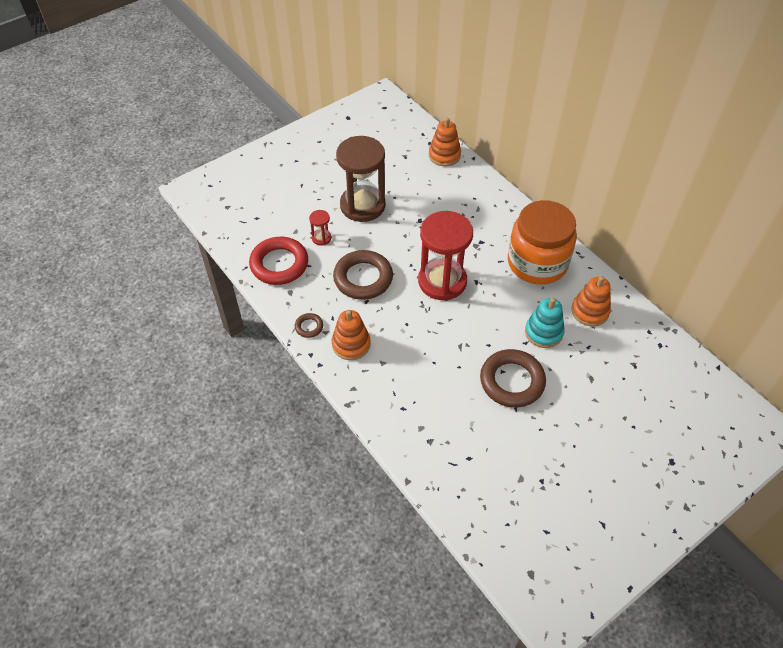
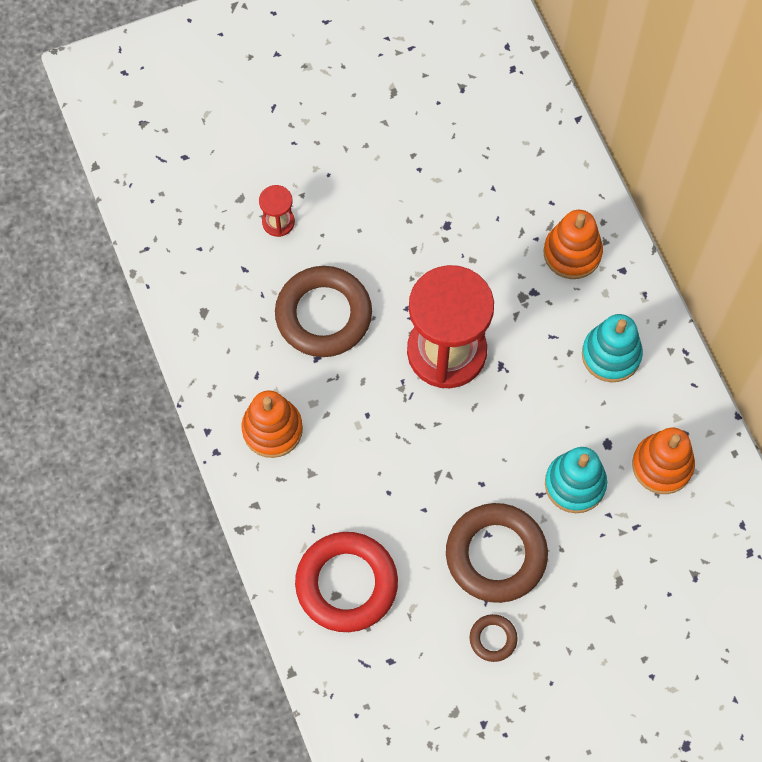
camera: 15 degrees right, 15 degrees up
(279, 264) = (199, 256): red ring -> red ring (346, 584)
(309, 327) = (217, 382): brown ring -> brown ring (493, 639)
(362, 205) = (362, 173): brown hourglass -> none
(444, 155) = (529, 102): orange stacking toy -> orange stacking toy (572, 253)
(537, 263) = (611, 355): orange jar -> turquoise stacking toy

